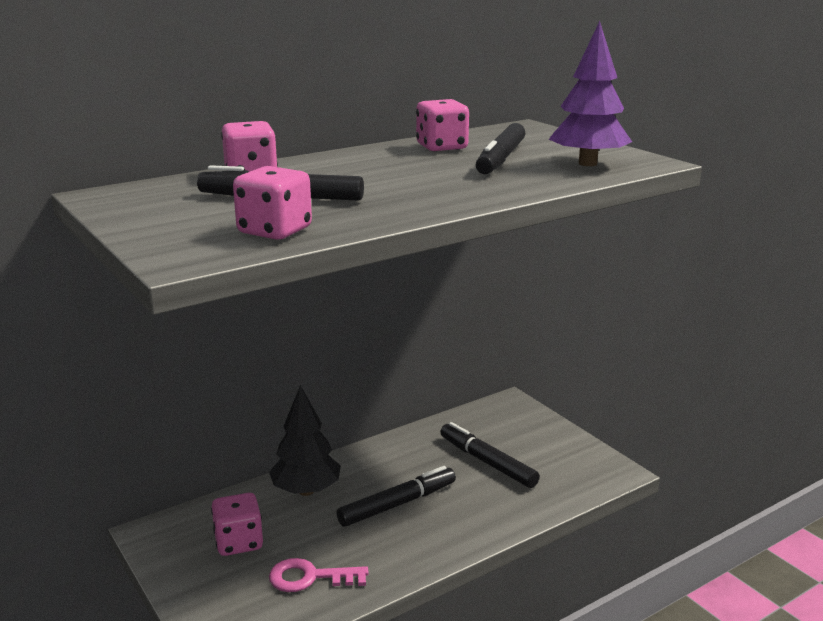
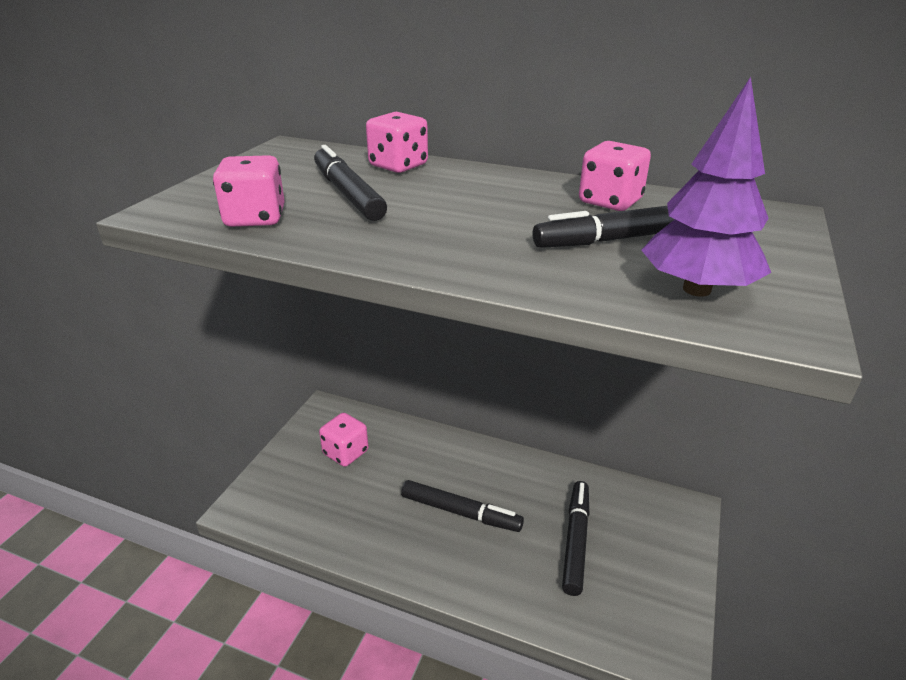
camera: 55 degrees right, 10 degrees up
(306, 490) = (430, 452): black tree -> none
(309, 577) = (335, 511): pink key -> none

